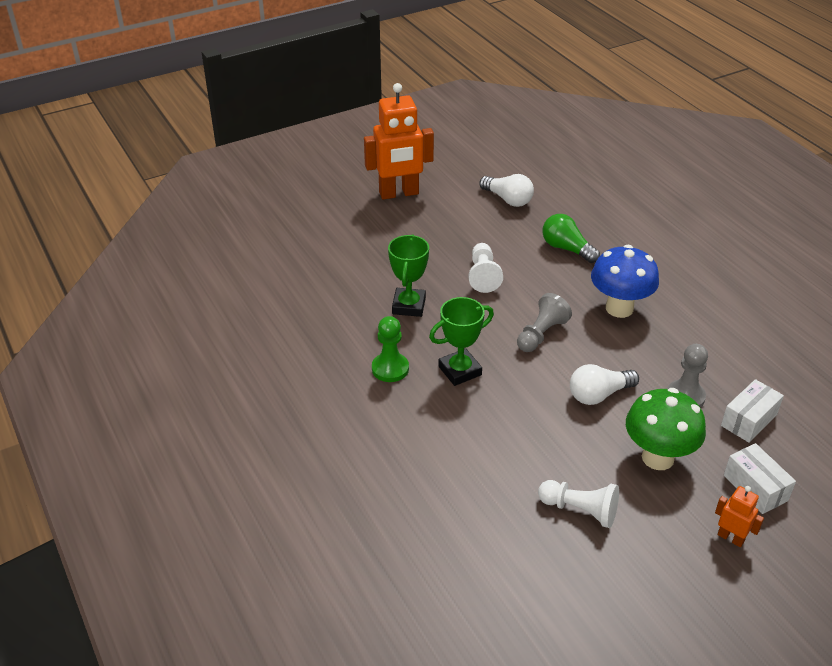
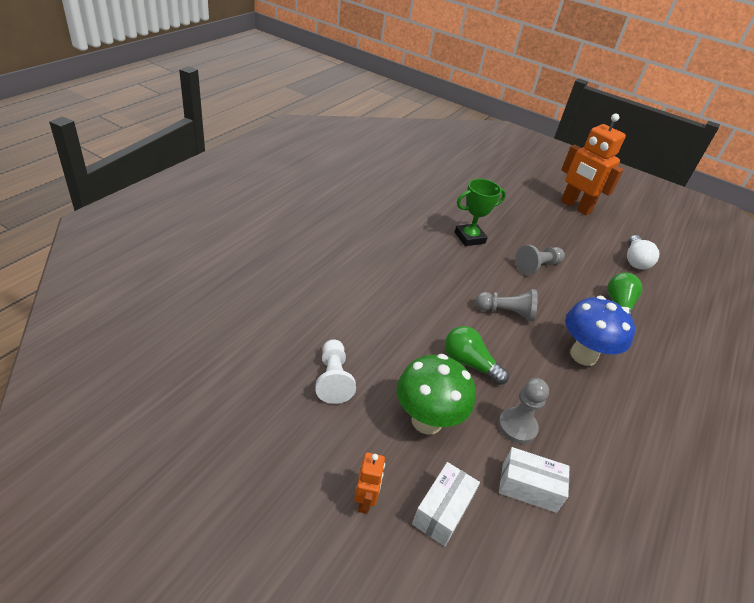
camera: 55 degrees right, 0 degrees up
(390, 369) = (402, 244): green pawn -> none
(460, 371) = (428, 277): green trophy -> none
(483, 276) = (537, 266): white pawn -> grey pawn
(598, 395) = (469, 363): white light bulb -> green light bulb

